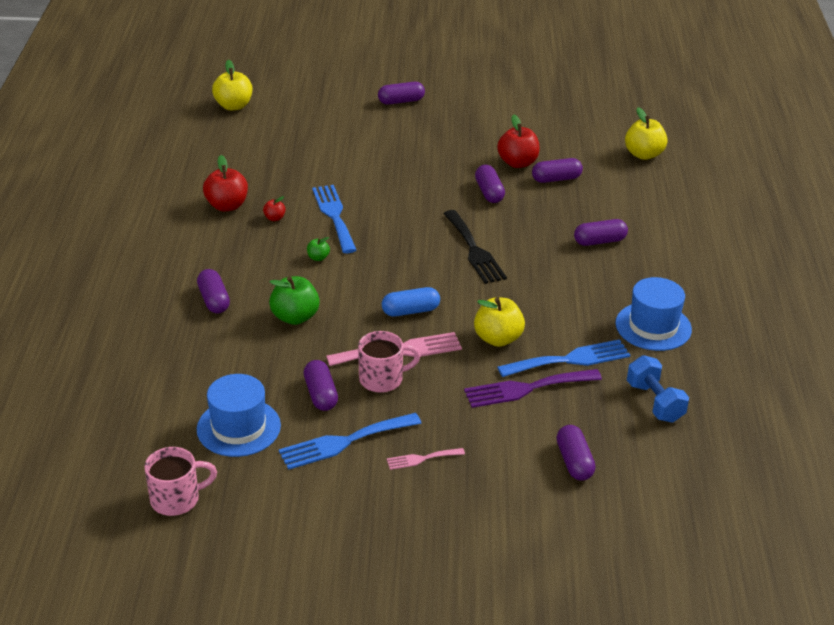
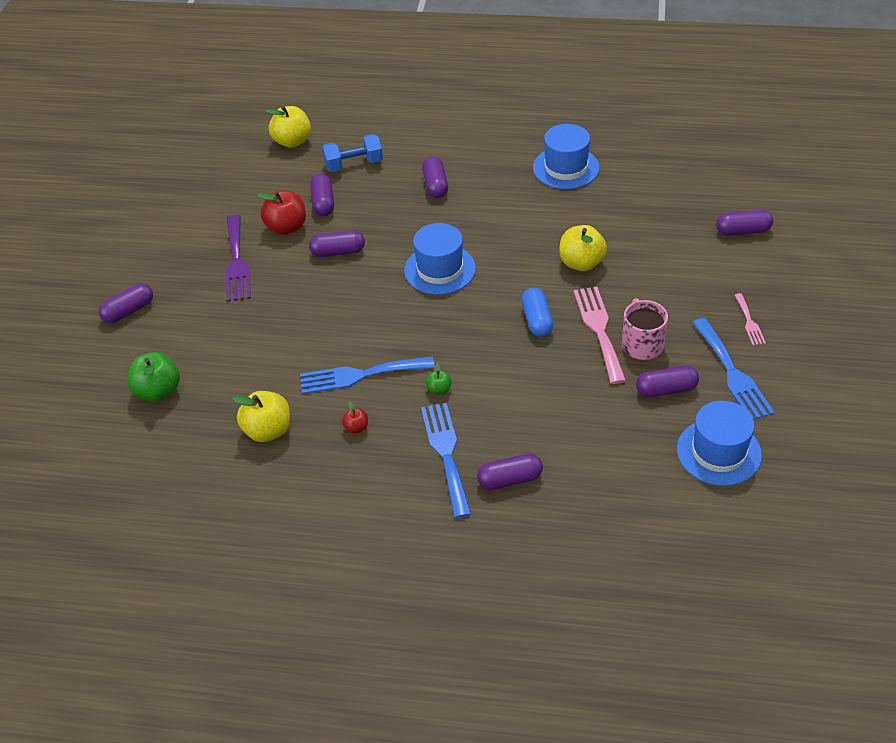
camera: 80 degrees left, 10 degrees up
(177, 499) = (825, 497): pink mug -> none
(227, 206) = (322, 473): red apple -> none
(233, 106) = (84, 473): yellow apple -> yellow apple (268, 430)
(295, 317) = (543, 409): green apple -> green apple (158, 391)
(401, 101) = (129, 311): purple capsule -> purple capsule turned 60 degrees clockwise
(474, 250) = (440, 269): black fork -> blue hat
(526, 388) = (651, 250): purple fork -> purple fork (236, 262)
(570, 360) = (611, 221): blue fork -> blue fork (446, 453)
(655, 402) = (666, 179): blue dumbbell -> blue dumbbell (354, 164)

